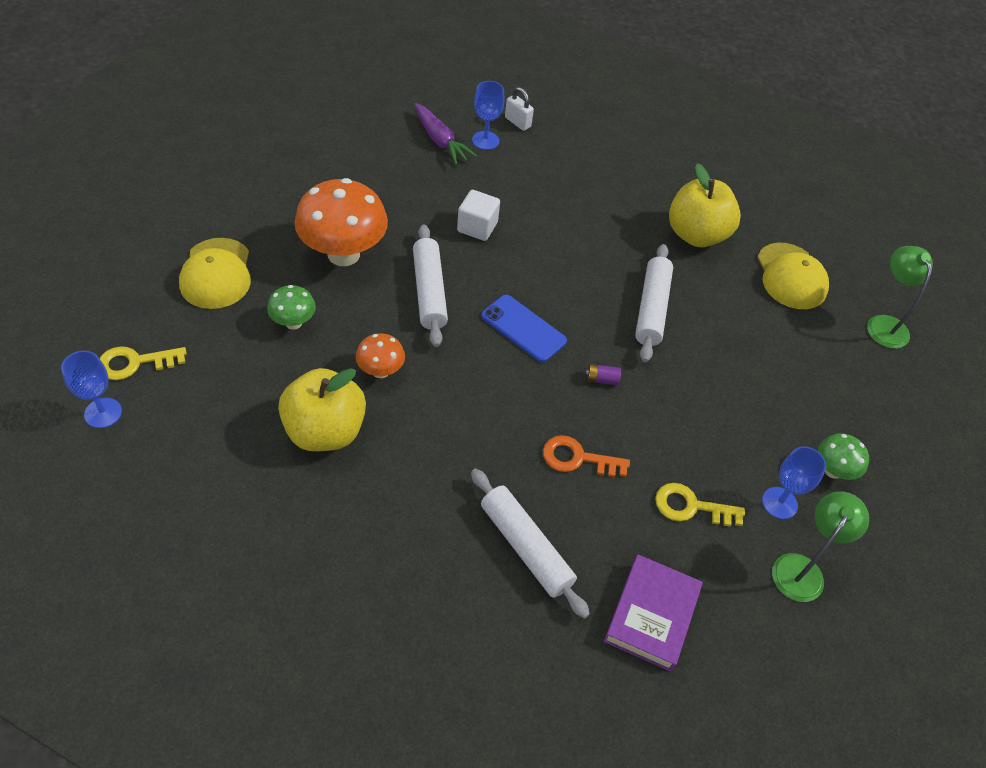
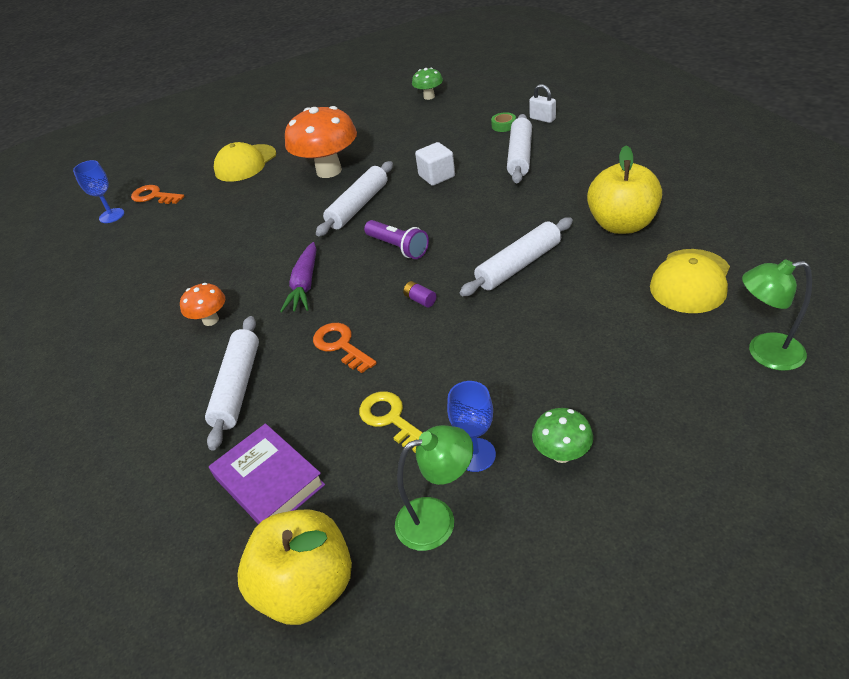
camera: 50 degrees right, 10 degrees down
(134, 363) = (154, 196): yellow key -> orange key
(293, 322) = (256, 200): green mushroom -> green mushroom (429, 97)
(325, 431) = (203, 265): yellow apple -> yellow apple (307, 587)
(380, 371) = (274, 242): orange mushroom -> orange mushroom (210, 320)
(440, 140) = (469, 120): purple carrot -> purple carrot (305, 284)
(485, 140) = (503, 125): blue goblet -> green tape
(517, 122) = (542, 119): white padlock -> white padlock turned 45 degrees counterclockwise
(523, 328) = (398, 247): blue phone -> purple flashlight
(538, 178) = (520, 156): none -> white rolling pin
(651, 615) = (269, 481): purple book -> purple book turned 75 degrees clockwise
(884, 324) = (764, 353): green lamp -> green lamp turned 120 degrees counterclockwise

